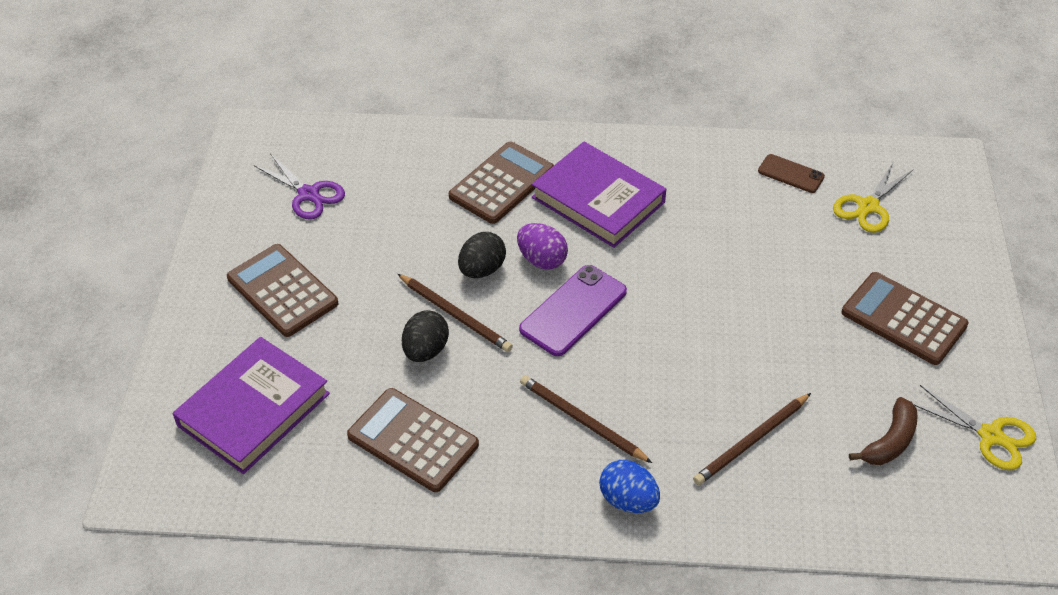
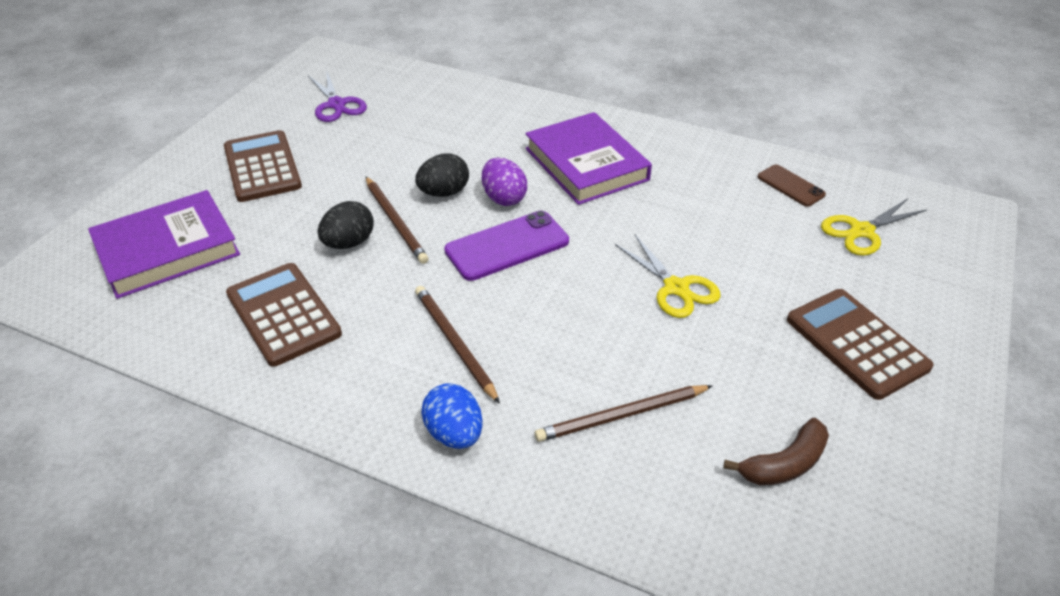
camera: 20 degrees right, 5 degrees down
(502, 183) = (505, 133): brown calculator -> none
(991, 436) = (916, 496): yellow scissors -> yellow scissors (676, 288)

